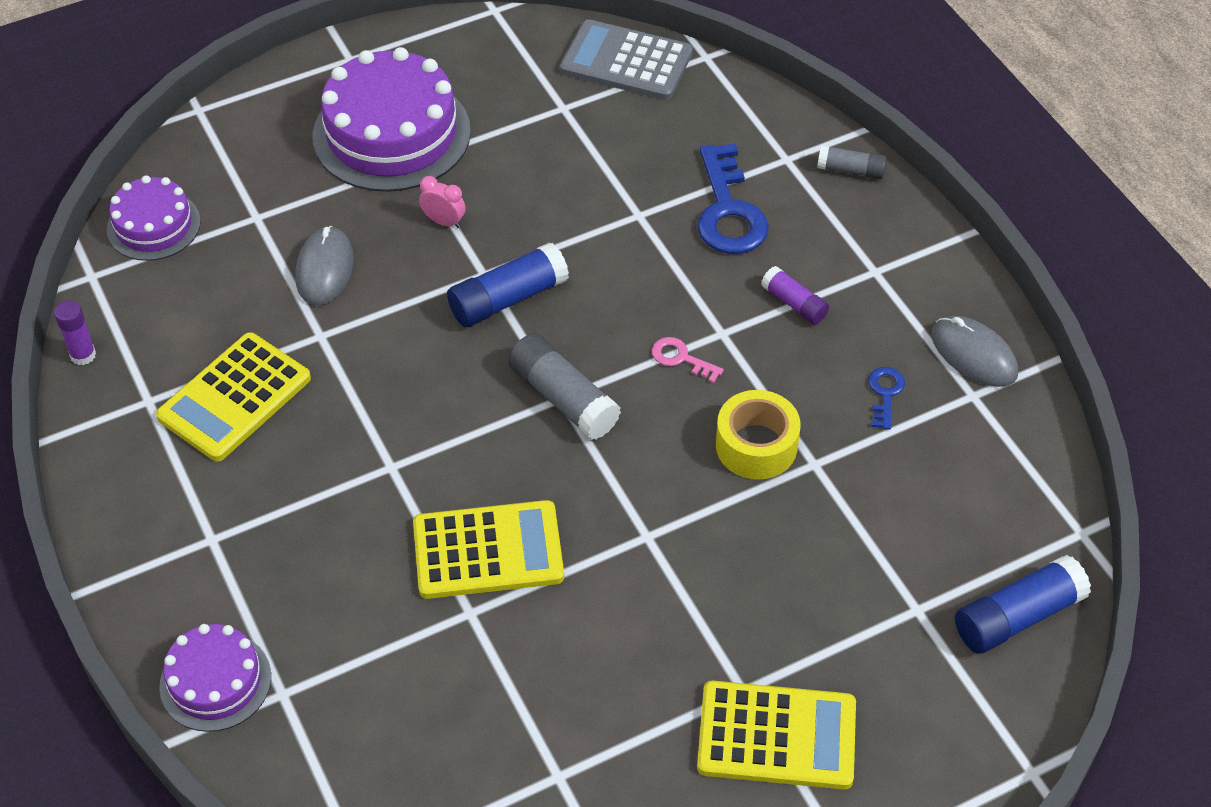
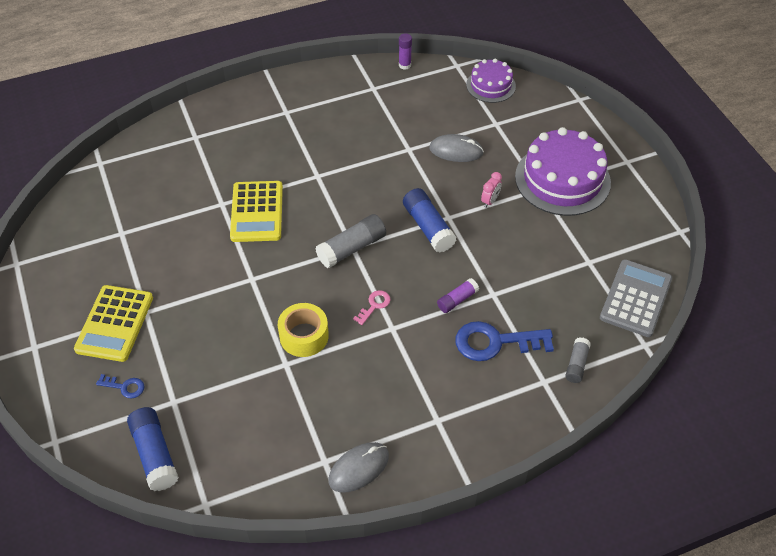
camera: 95 degrees right, 0 degrees up
(215, 681) = (207, 115): purple cake -> none
(234, 397) = (371, 118): yellow calculator -> none
(794, 303) = (412, 369): purple glue stick -> purple glue stick (457, 300)
(851, 170) = (533, 419): grey glue stick -> grey glue stick (576, 364)
(885, 393) = (333, 410): blue key -> blue key (125, 387)

